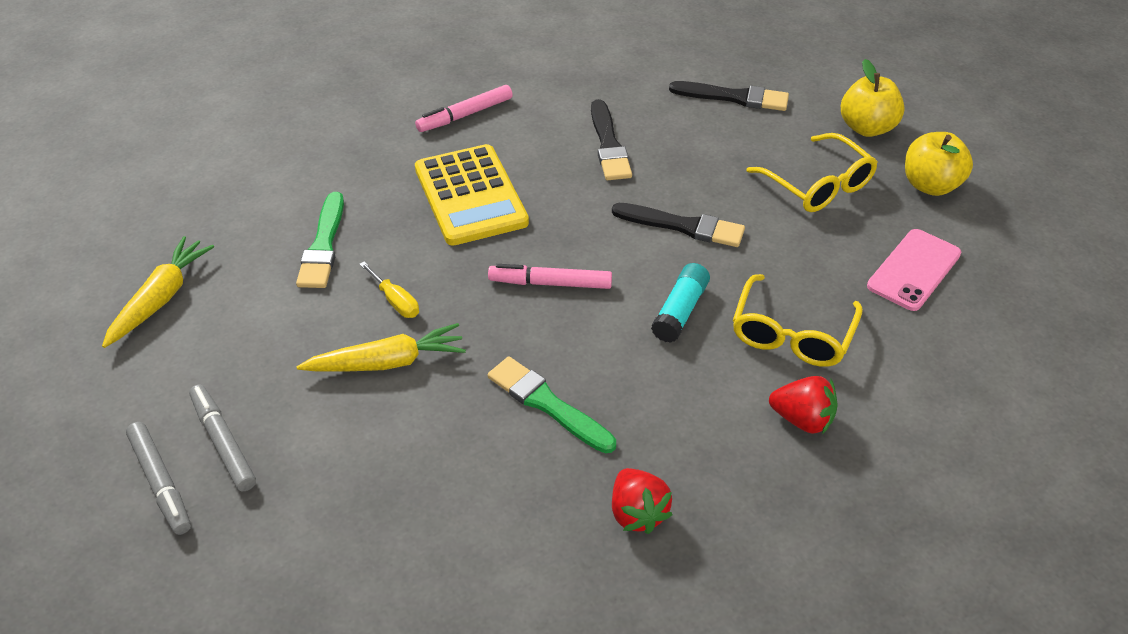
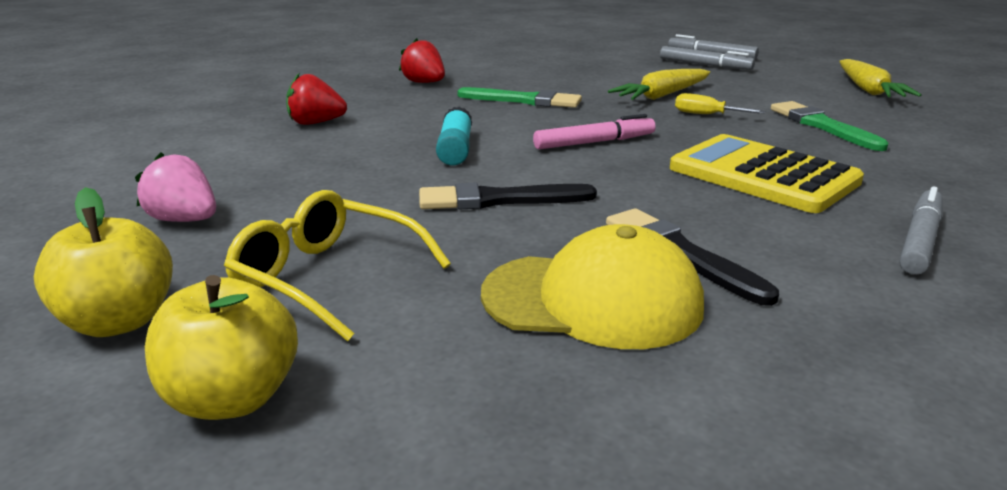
camera: 155 degrees right, 20 degrees down
(465, 115) = (920, 240): pink marker -> grey marker
(683, 130) = (592, 300): none -> yellow cap
(734, 97) = (546, 386): black brush -> none
(792, 334) = (335, 156): yellow glasses -> none
(914, 270) = (184, 220): pink phone -> pink strawberry

